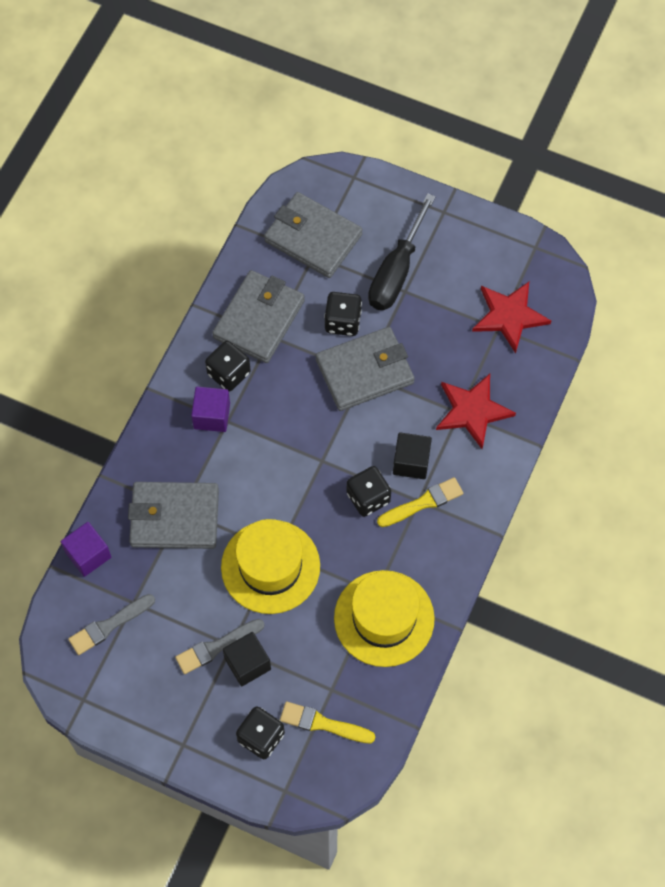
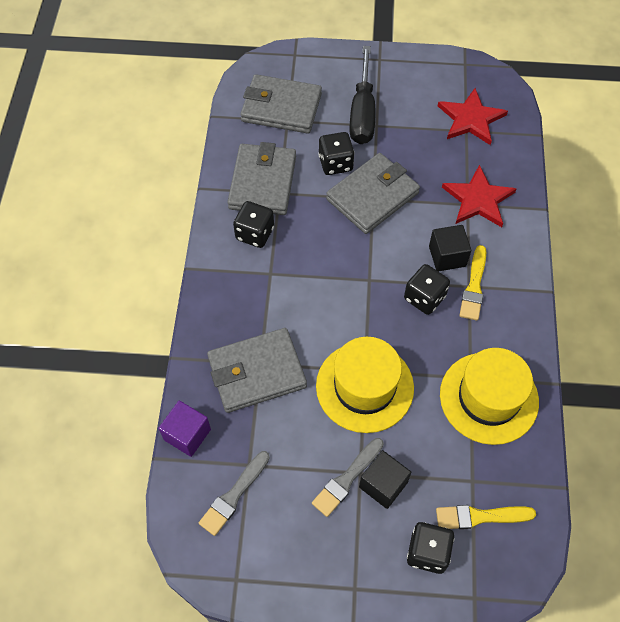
camera: 20 degrees left, 5 degrees down
(212, 416) = (254, 273): purple cube -> none
(423, 503) = (474, 286): yellow brush -> yellow brush turned 150 degrees clockwise

